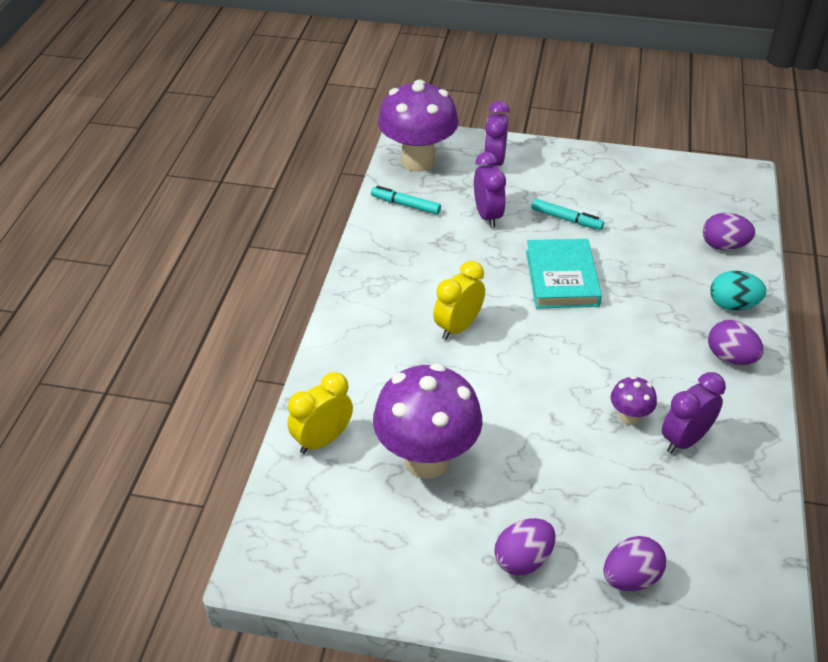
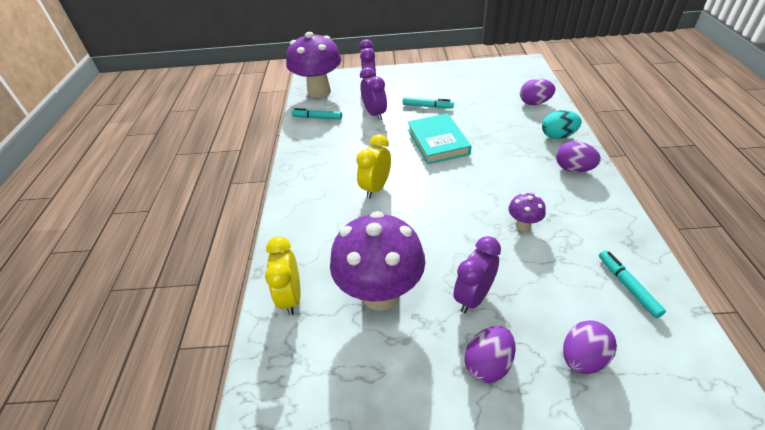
camera: 10 degrees left, 0 degrees up
(322, 440) = (291, 297): yellow clock -> yellow clock turned 45 degrees counterclockwise
(685, 440) = (570, 233): purple clock -> purple clock (473, 297)
(723, 517) = (627, 286): none -> turquoise marker

